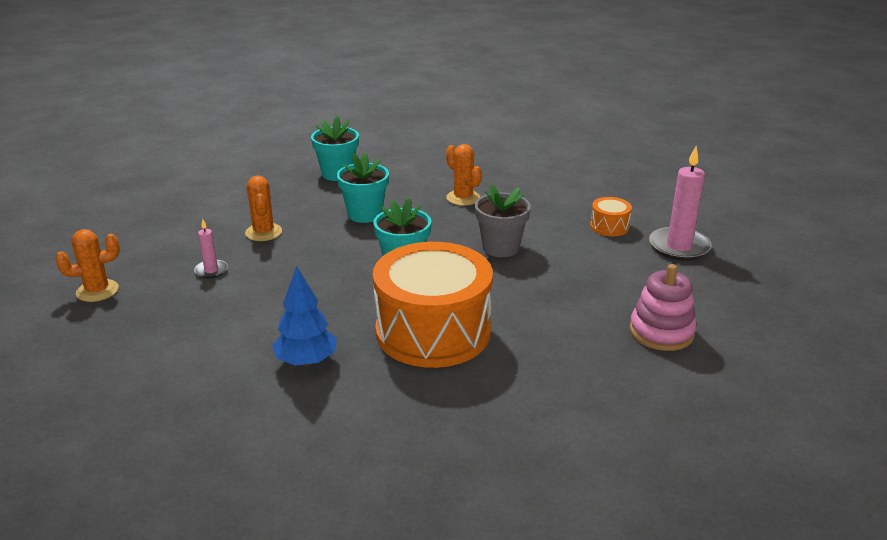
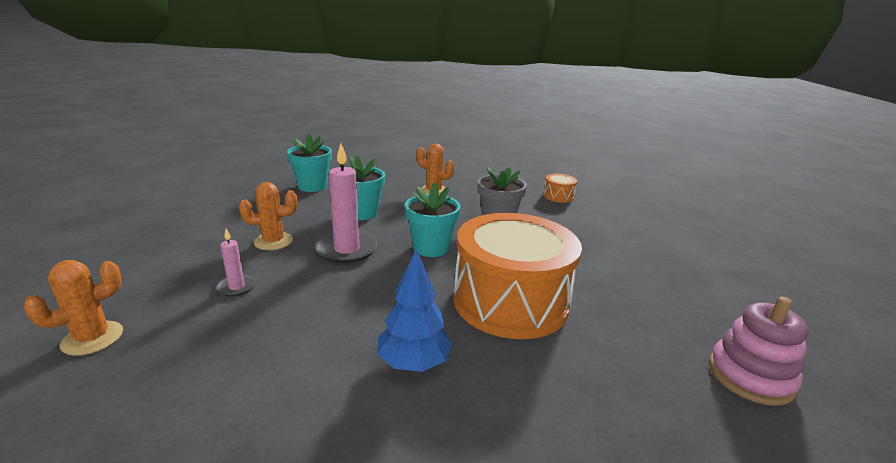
camera: 25 degrees left, 5 degrees down
(263, 232) = (273, 241): orange cactus -> orange cactus turned 60 degrees counterclockwise
(661, 332) = (678, 263): pink stacking toy -> pink stacking toy (750, 376)
(679, 247) = (617, 202): pink candle -> pink candle (346, 249)

